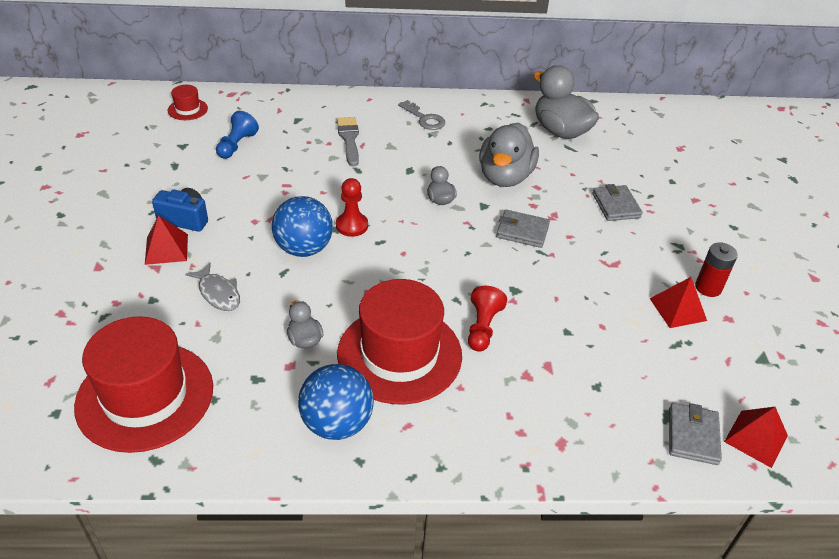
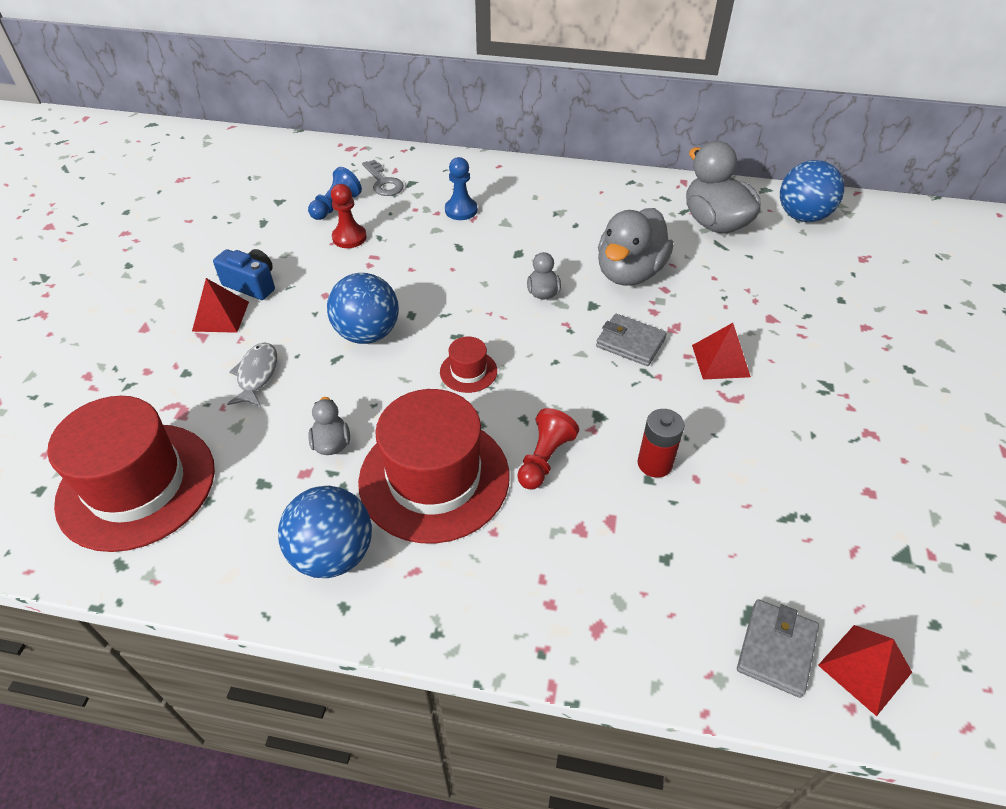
camera: 15 degrees right, 5 degrees up
(187, 109) = (298, 161): red hat -> red hat (468, 371)
(218, 293) = (257, 374): grey fish -> grey fish turned 150 degrees counterclockwise
(349, 139) = (461, 210): grey brush -> blue pawn
(352, 226) = (430, 312): red pawn -> red pawn (349, 237)
(424, 118) = (555, 194): grey key -> grey key (383, 182)
(616, 206) = (758, 323): grey wallet -> none
(626, 120) = (802, 216): none -> blue ball
(678, 309) = (803, 470): red pyramid -> red pyramid (720, 361)
(708, 288) = (852, 446): red battery -> red battery (654, 463)

